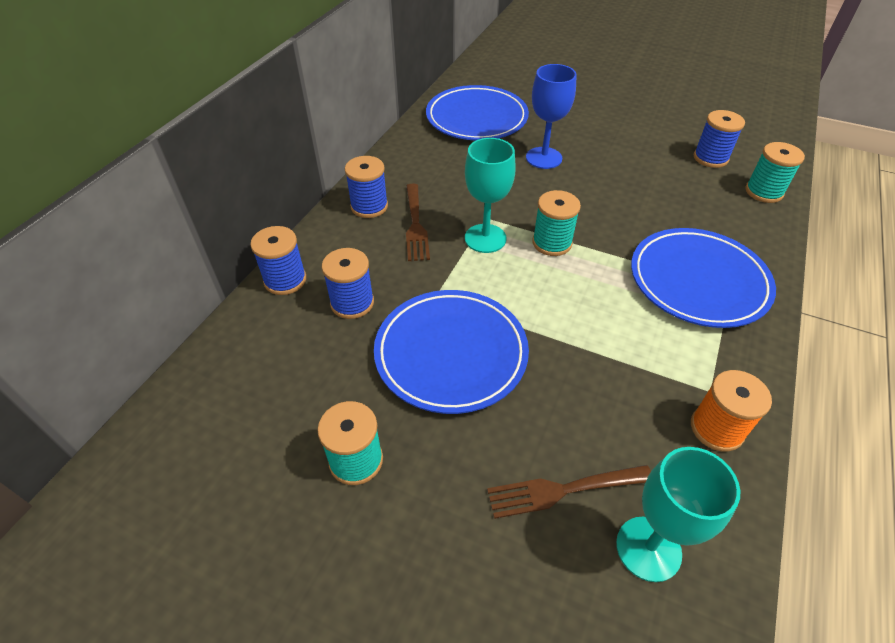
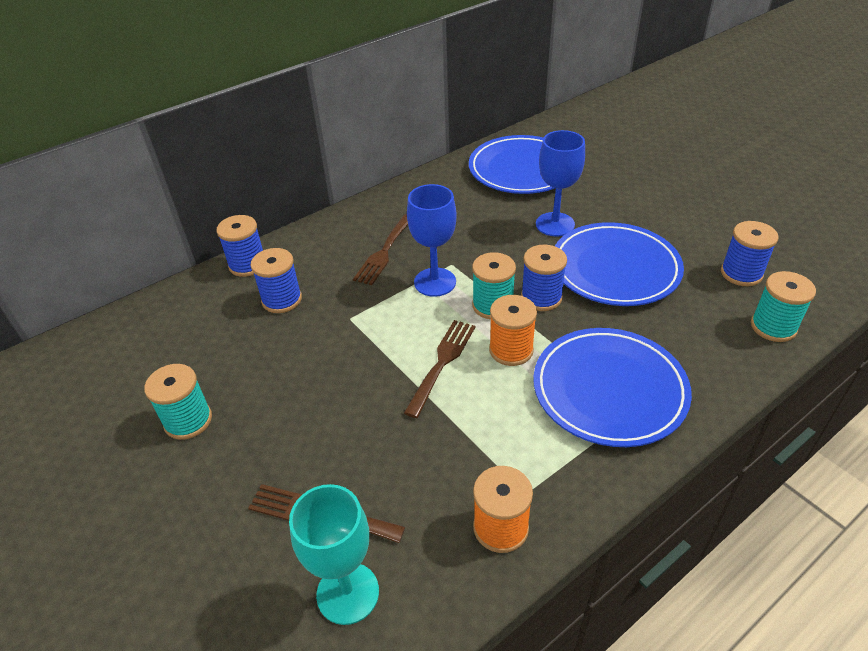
camera: 30 degrees right, 5 degrees down
(369, 206) = (359, 224): blue spool -> blue spool (541, 297)
(451, 353) = (324, 368): blue plate -> blue plate (615, 269)
(485, 238) = (435, 282): turquoise goblet -> blue goblet
(552, 308) = (442, 363): none -> brown fork
(598, 276) = (511, 350): none -> orange spool

